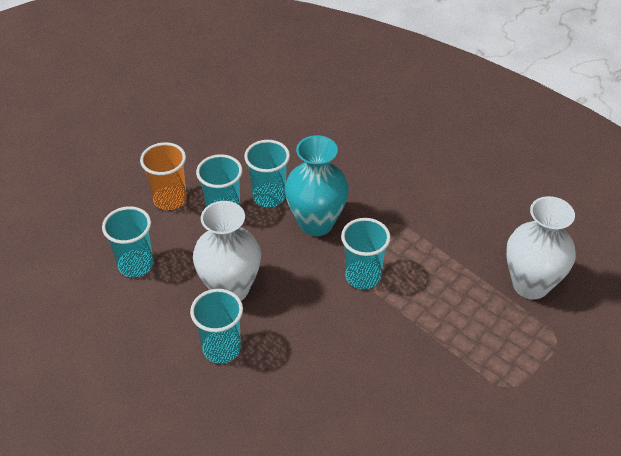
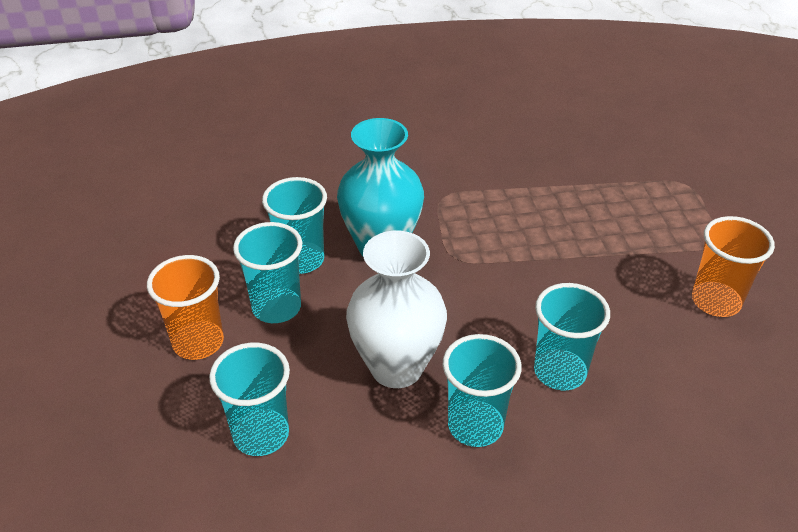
camera: 50 degrees left, 5 degrees down
(363, 276) = (490, 256): turquoise cup -> turquoise cup (560, 372)
(445, 414) = (715, 301): none -> orange cup
(530, 285) = (610, 162): white vase -> none

